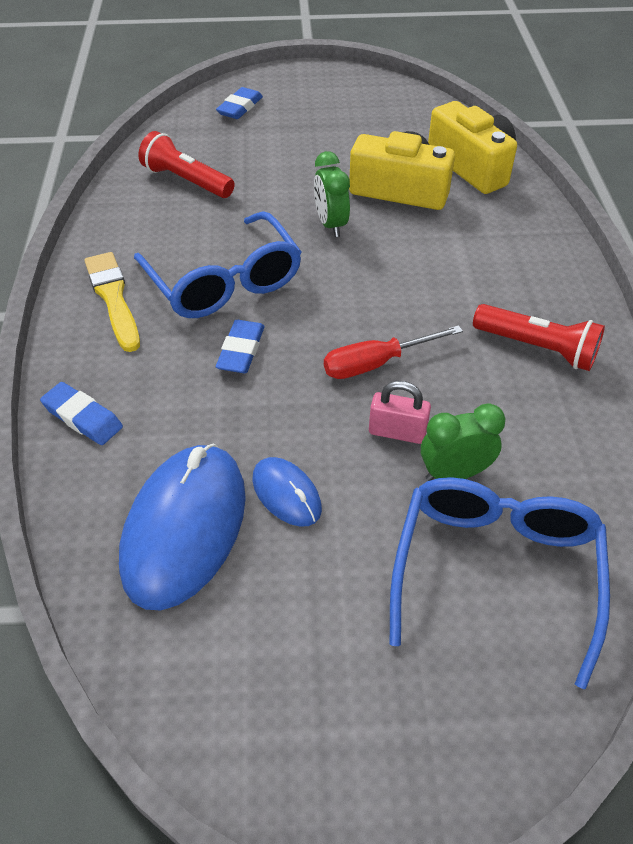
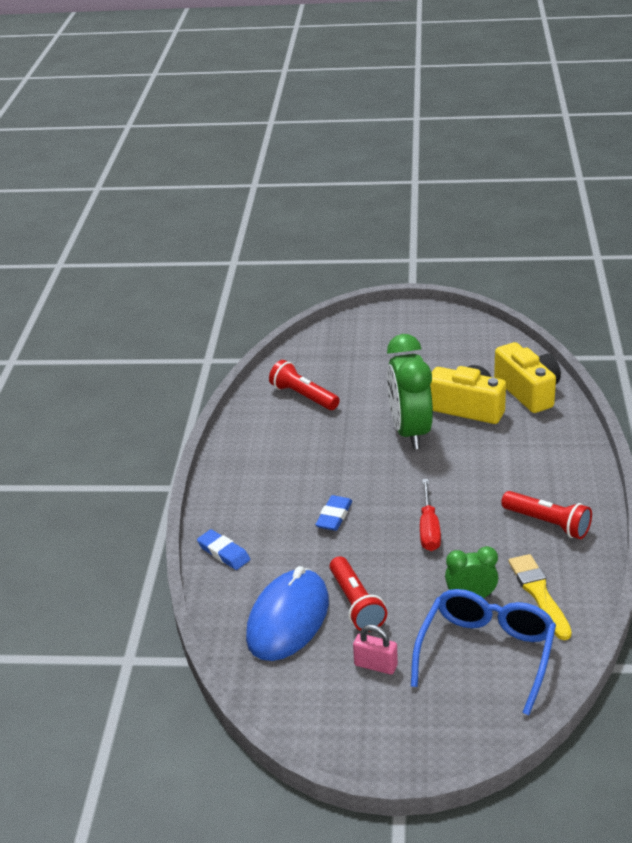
camera: 10 degrees right, 15 degrees down
(113, 298) = (246, 478): yellow brush -> yellow brush (539, 594)
(224, 282) = (326, 470): blue glasses -> none
(240, 107) = (349, 339): blue eraser -> none
(286, 494) = (356, 604): blue mouse -> red flashlight
(331, 225) = (410, 432): green clock -> green clock, size x1.86
(376, 363) = (429, 528): red screwdriver -> red screwdriver turned 75 degrees counterclockwise
(397, 432) = (436, 572): pink padlock -> pink padlock (375, 665)

